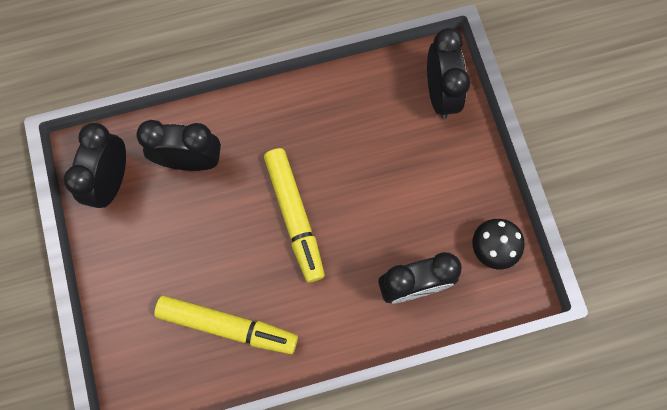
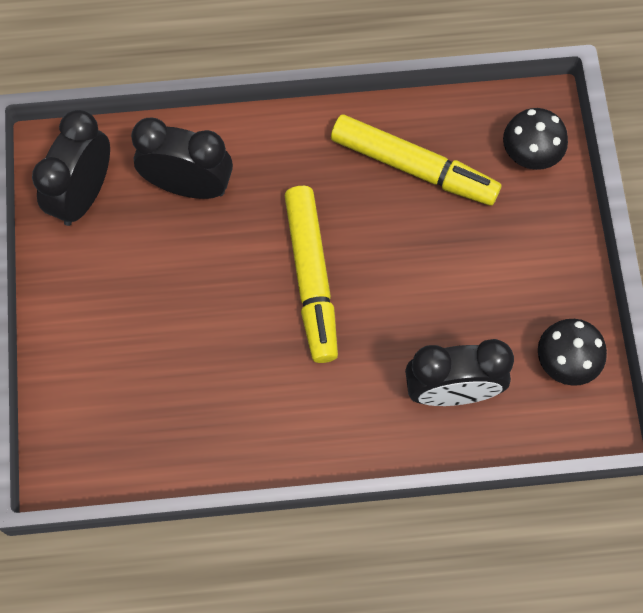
camera: 10 degrees right, 5 degrees down
(227, 325) = (199, 400): yellow marker -> yellow marker (413, 166)
(440, 94) = (530, 153): black clock -> black mushroom

